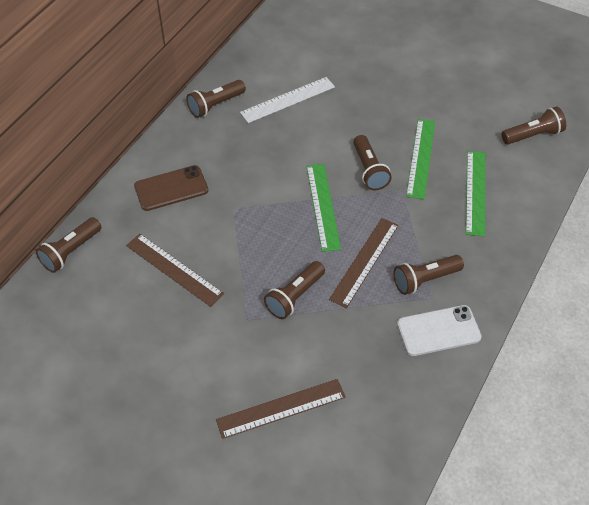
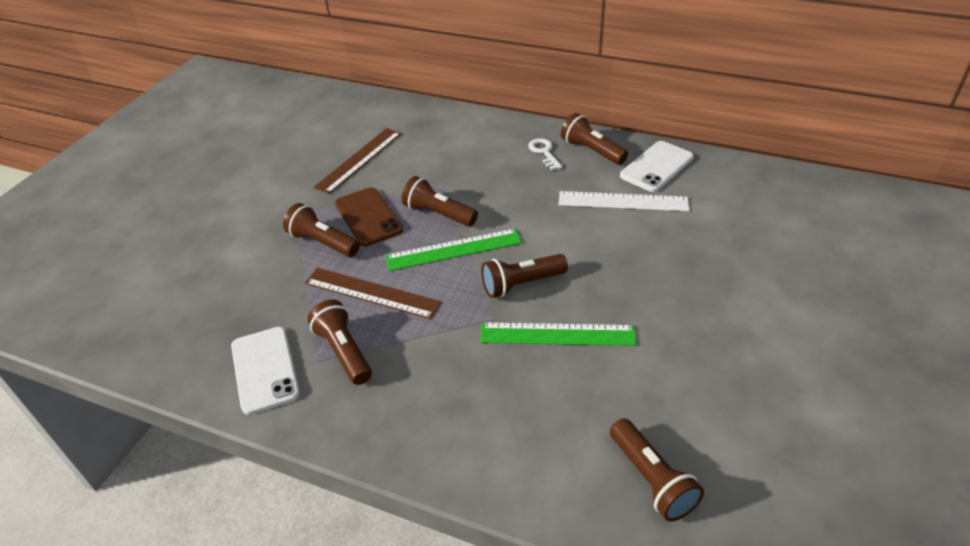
camera: 85 degrees right, 10 degrees down
(71, 251) = (378, 103): brown flashlight -> brown flashlight (439, 214)
(171, 188) = (462, 142): brown phone -> brown phone (368, 217)
(207, 135) = (544, 152): none -> white key
(249, 73) = (656, 167): none -> white phone
(281, 408) = (188, 249): brown ruler -> none
(288, 100) = (623, 201): white ruler -> white ruler turned 45 degrees counterclockwise
(475, 192) = (504, 401): green ruler -> none

